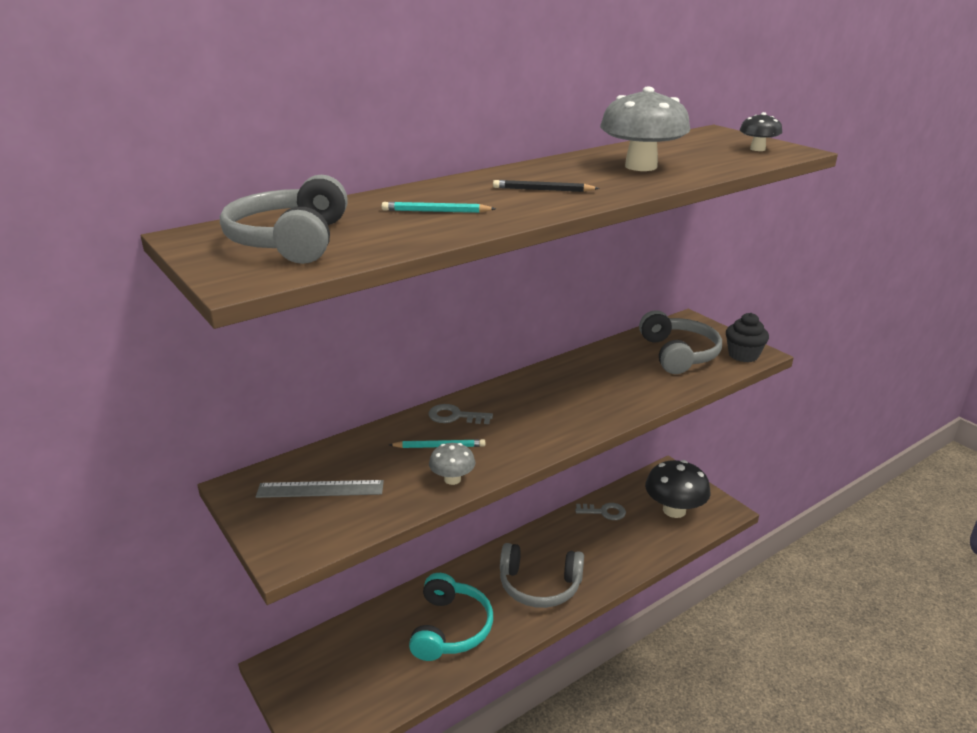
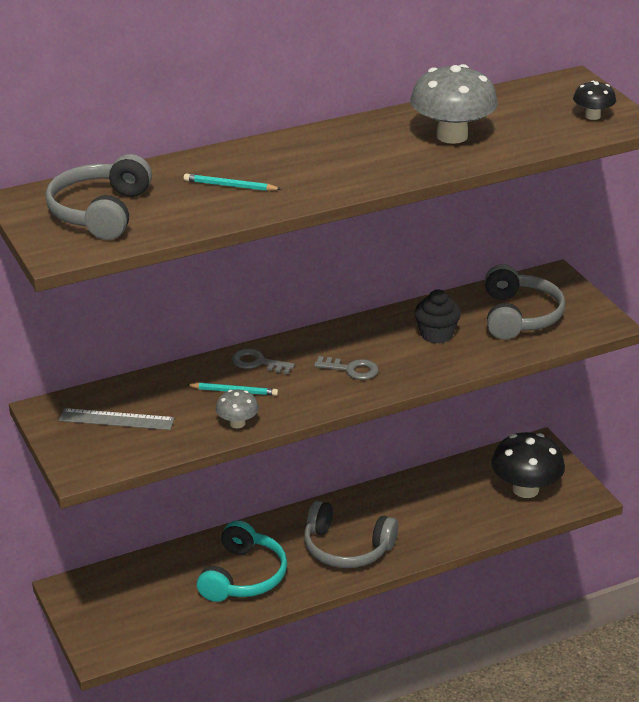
camera: 10 degrees right, 5 degrees up
(542, 190) = (338, 164): black pencil -> none
(604, 512) = (444, 482): grey key -> grey key (351, 369)
(743, 355) = (590, 324): black cupcake -> black cupcake (436, 334)

